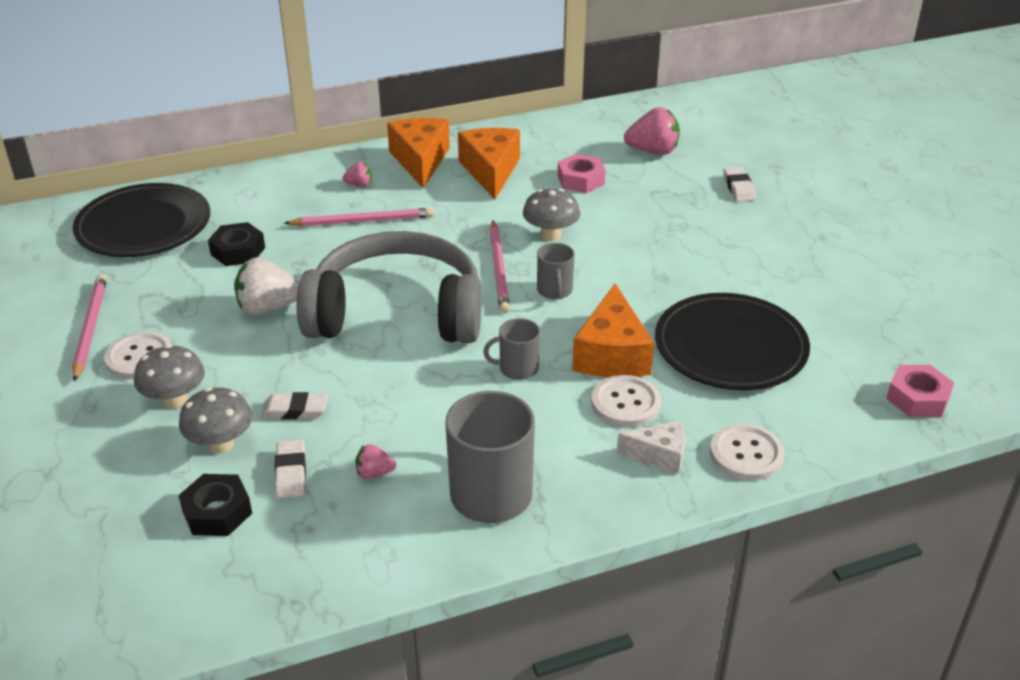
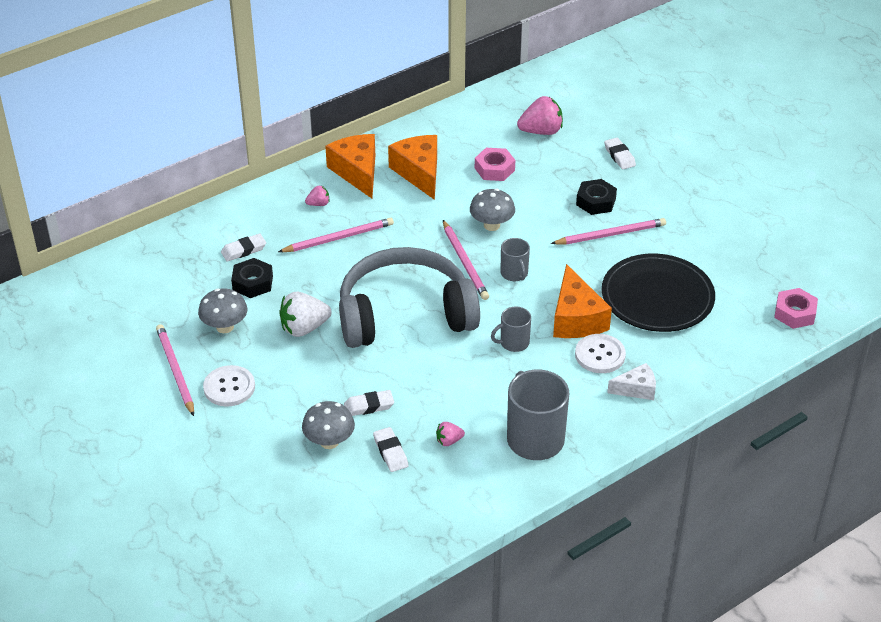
camera: 15 degrees left, 5 degrees up
(144, 225) = (161, 273): black plate -> none
(175, 400) = (276, 415): grey mushroom -> grey mushroom (225, 327)
(217, 512) = (354, 490): black nut -> black nut (596, 202)
(248, 217) = (243, 250): none -> white eraser
(695, 267) = (611, 234): none -> pink pencil
(746, 454) = (693, 377): white button -> none

